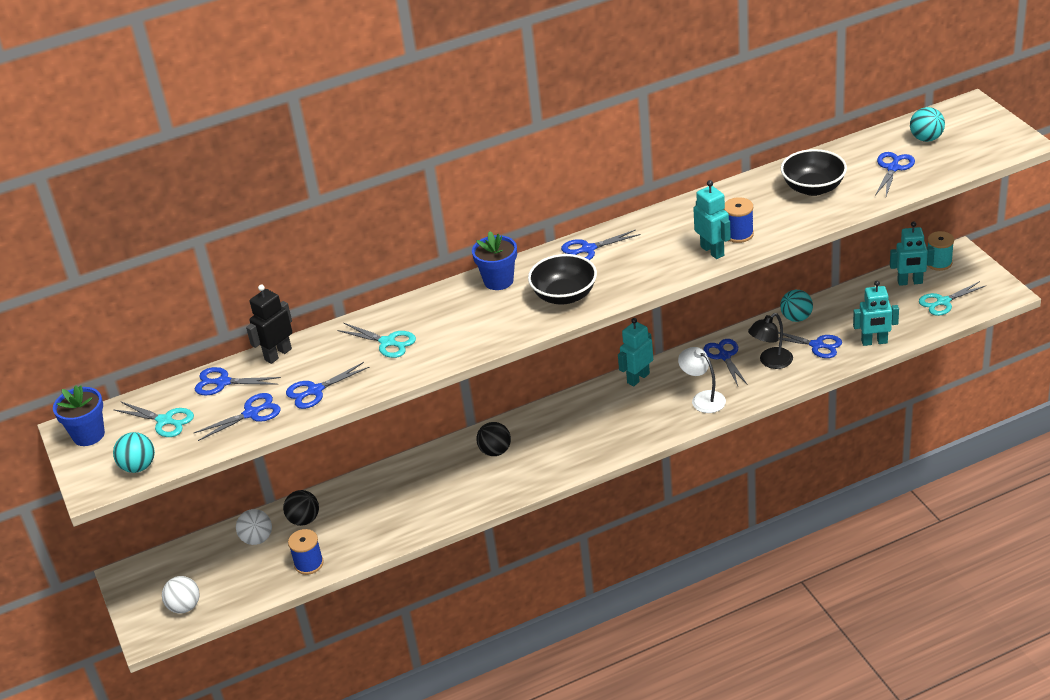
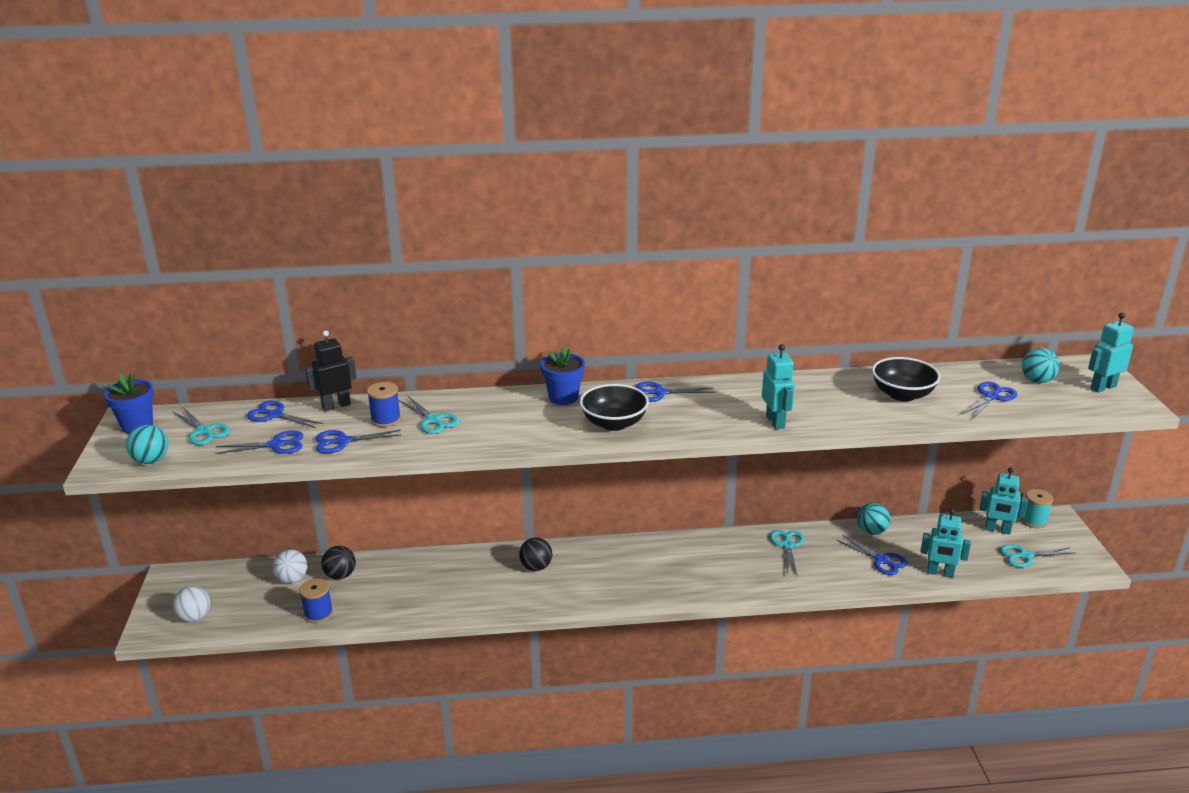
camera: 15 degrees right, 10 degrees down
(638, 378) = (697, 542): turquoise robot -> turquoise robot (1102, 387)
(703, 398) = (749, 576): white lamp -> none
(724, 356) = (787, 545): blue scissors -> turquoise scissors
(738, 234) = (809, 414): blue spool -> blue spool (386, 419)
(771, 362) = (829, 563): black lamp -> none

